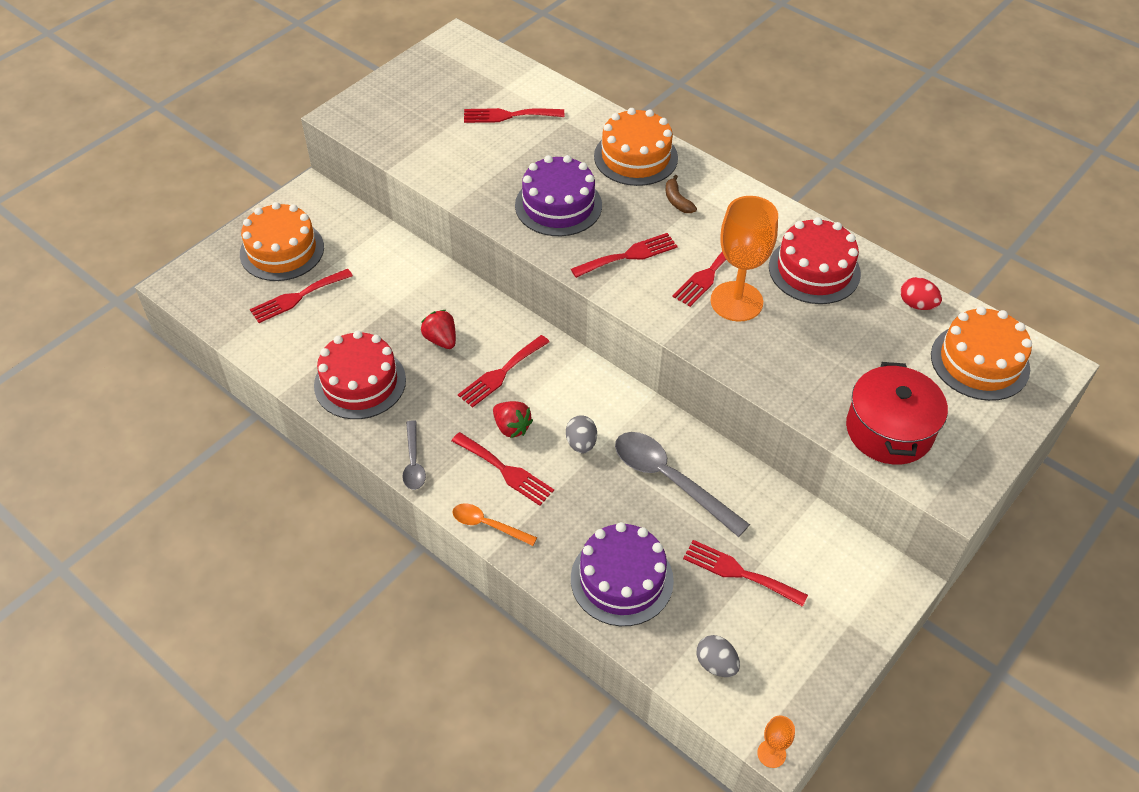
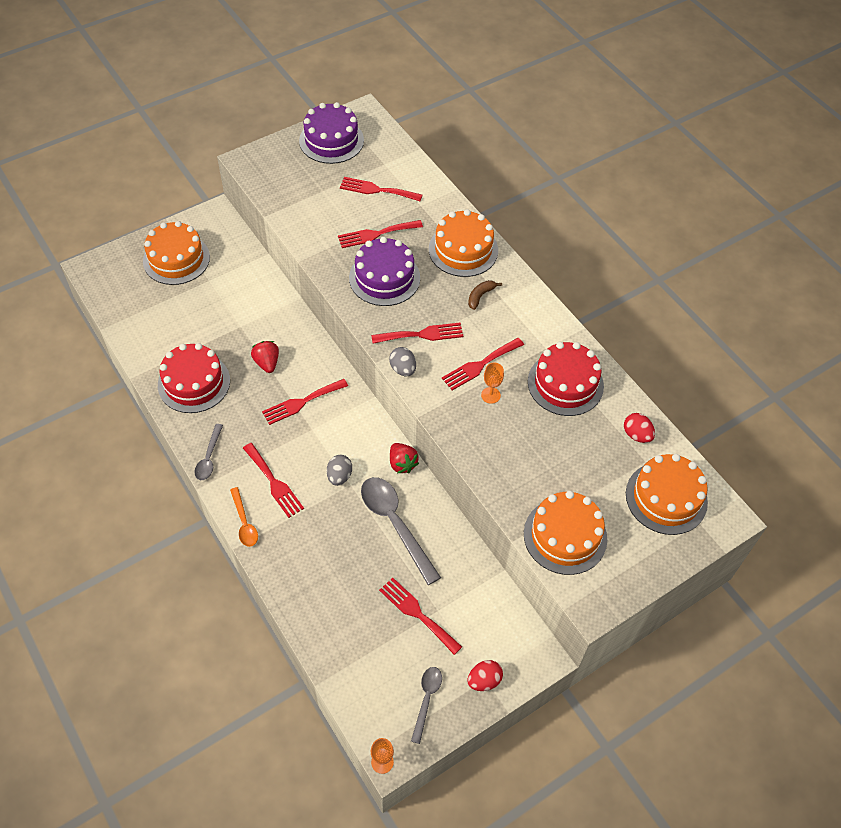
camera: 15 degrees right, 5 degrees up
(297, 297) = (174, 301): red fork -> red fork (376, 234)
(488, 525) = (244, 522): orange spoon -> orange spoon turned 150 degrees counterclockwise
(511, 427) = (292, 449): red strawberry -> red strawberry (402, 463)
(621, 579) = (326, 593): purple cake -> purple cake (331, 140)
(677, 201) = (480, 296): brown banana -> brown banana turned 45 degrees clockwise
(716, 664) = (369, 680): grey egg -> grey egg (403, 369)
(736, 301) = (490, 395): orange goblet -> orange goblet, size x0.45
(792, 666) = (426, 699): none -> grey spoon
(849, 626) = (484, 680): none -> red egg
(889, 430) = (565, 536): red pot -> orange cake

